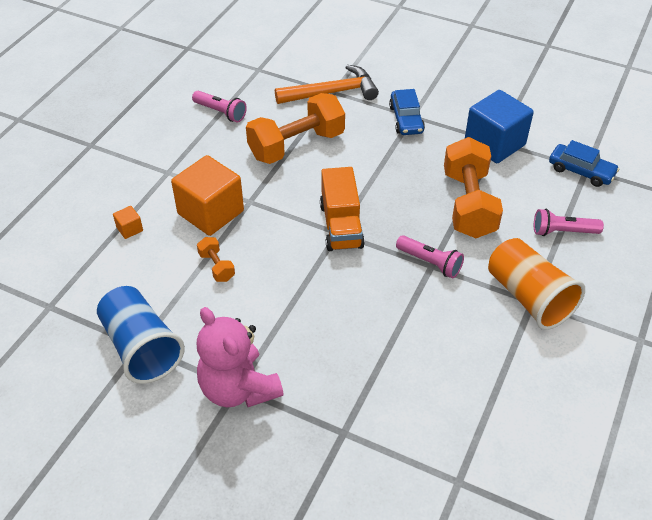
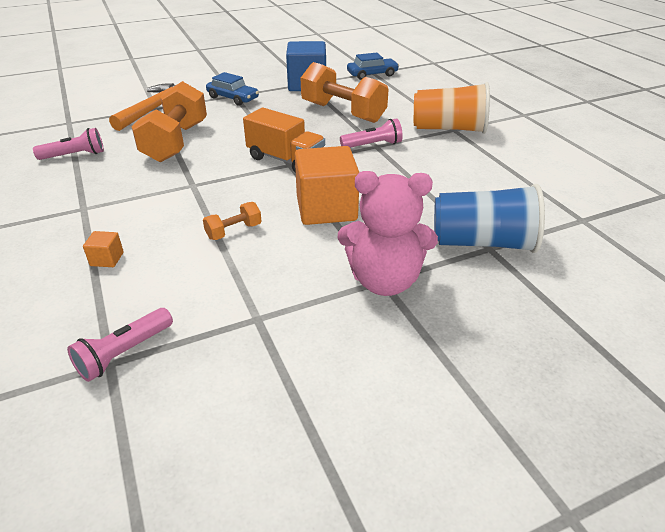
camera: 50 degrees left, 10 degrees down
(141, 348) = (261, 319): blue cup -> blue cup (483, 243)
(210, 212) = (170, 207): orange cube -> orange cube (326, 208)
(217, 266) = (234, 231): orange dumbbell -> orange dumbbell turned 45 degrees counterclockwise
(563, 231) = (411, 98): pink flashlight -> pink flashlight (124, 353)

